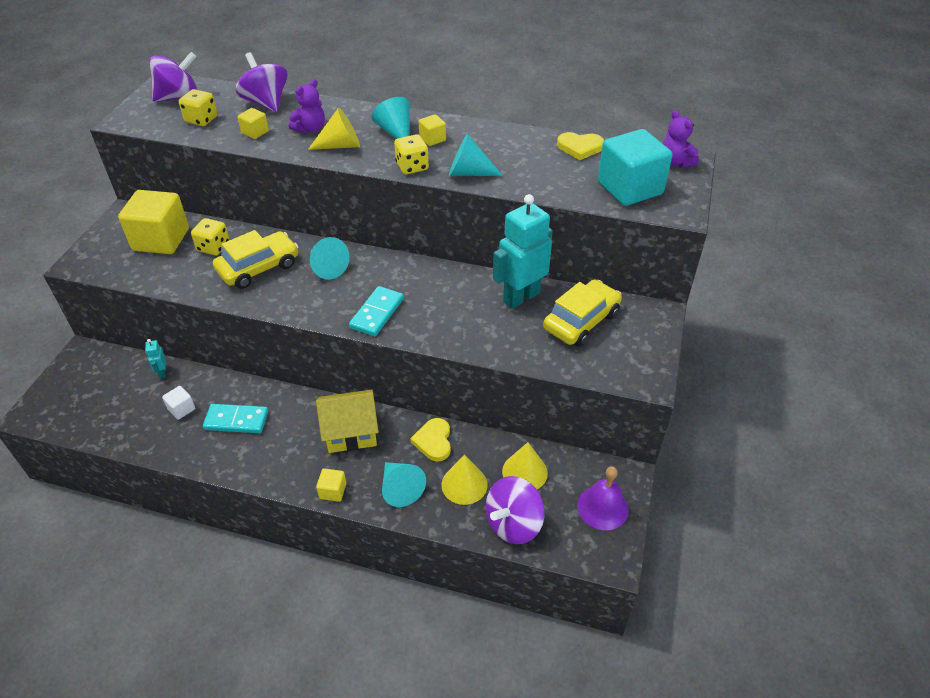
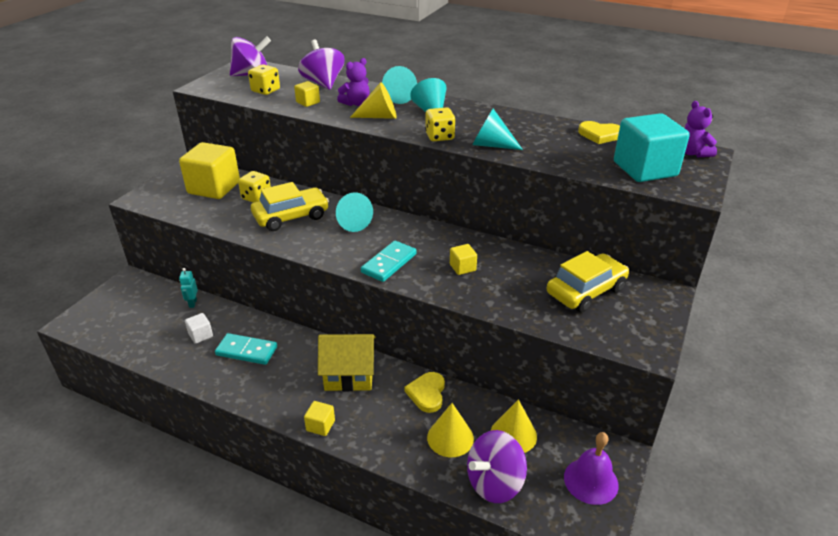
camera: 10 degrees right, 10 degrees down
(400, 488) = (386, 432): turquoise cone -> turquoise cone (397, 97)
(432, 139) = (462, 118): yellow cube -> yellow cube (462, 267)
(521, 297) = (529, 264): turquoise robot -> none

